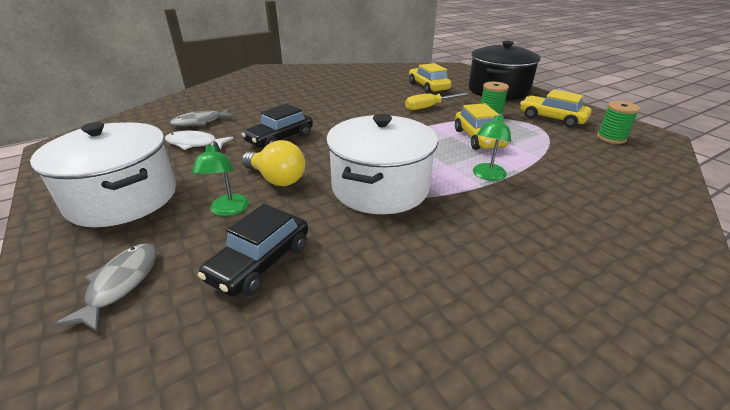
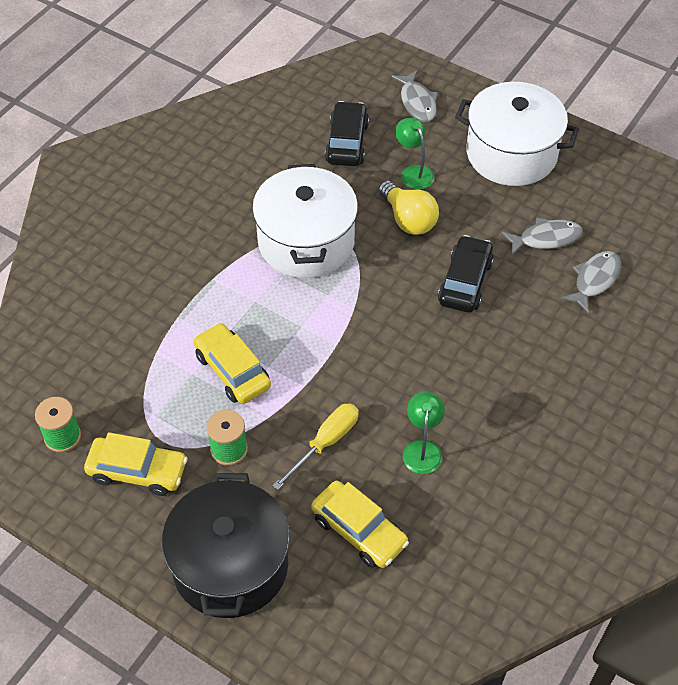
camera: 155 degrees right, 20 degrees up
(195, 144) = (546, 239): white fish -> grey fish
(276, 179) = (408, 219): yellow light bulb -> yellow light bulb turned 135 degrees counterclockwise
(487, 176) = (210, 296): green lamp -> green lamp (422, 449)

